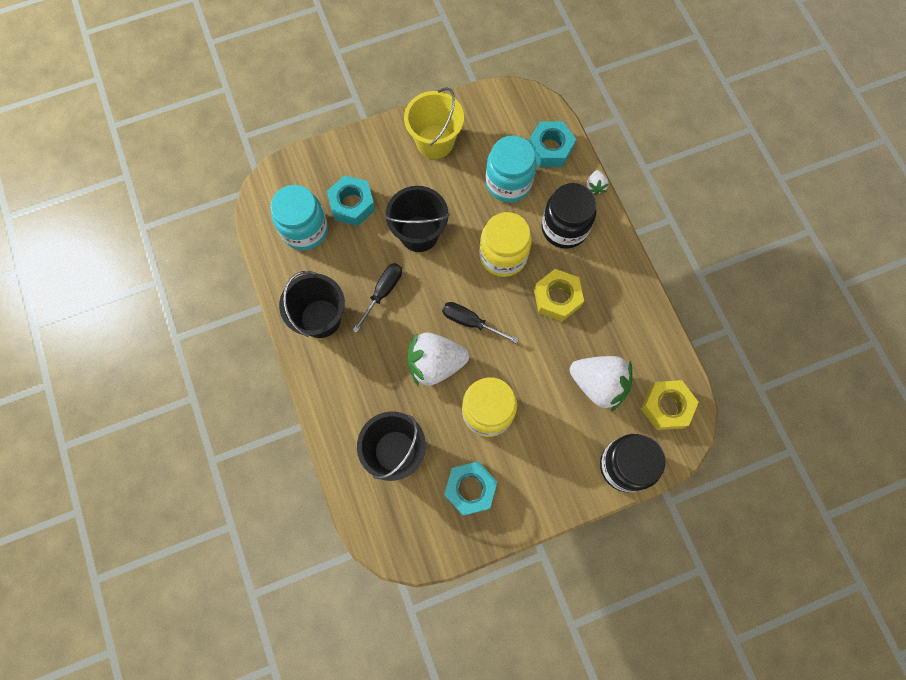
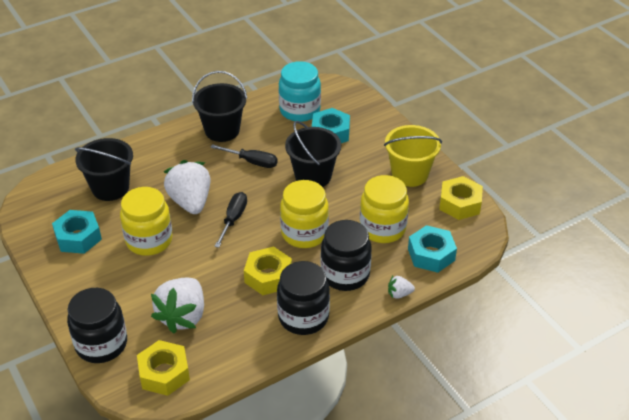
camera: 80 degrees right, 30 degrees down
(486, 107) = (460, 203): none -> yellow nut
(508, 183) = (382, 228): turquoise jar -> yellow jar
(612, 274) = (303, 317): none -> black jar

